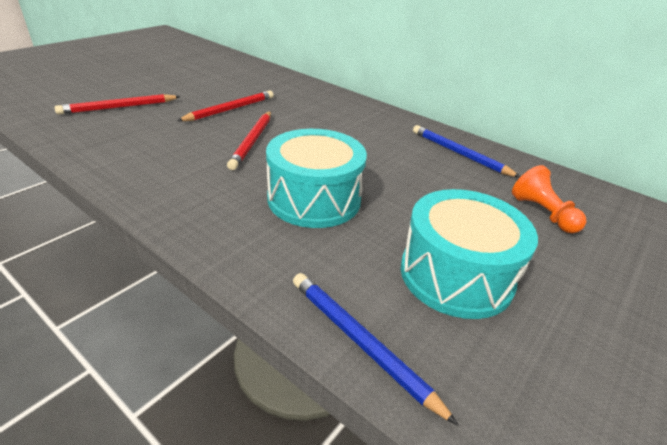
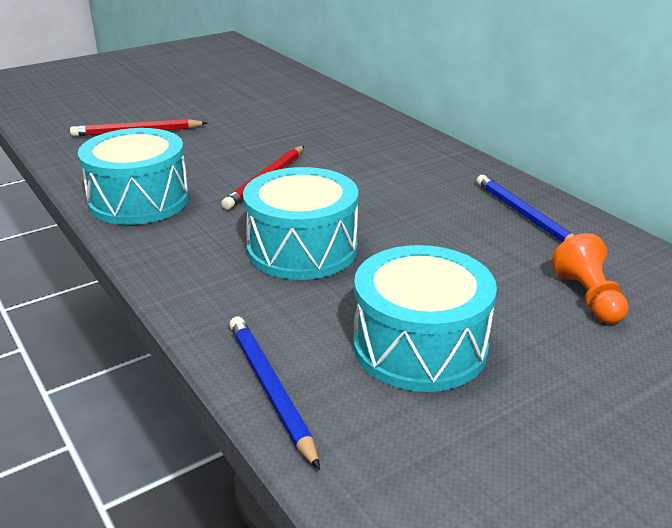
camera: 20 degrees right, 5 degrees down
(148, 169) = (139, 200): none -> turquoise drum
(230, 109) = (259, 141): red pencil -> none

